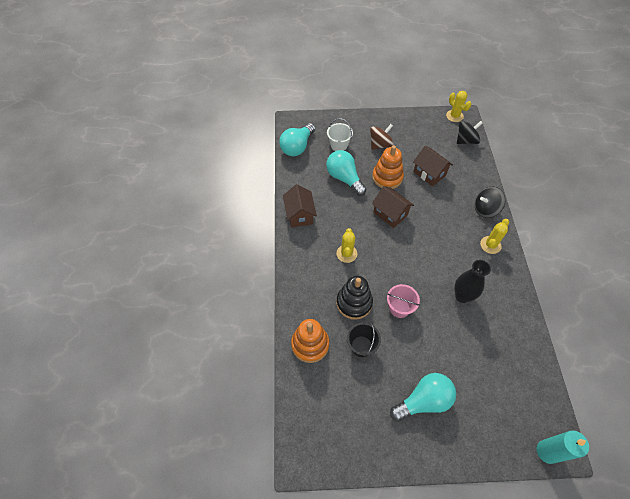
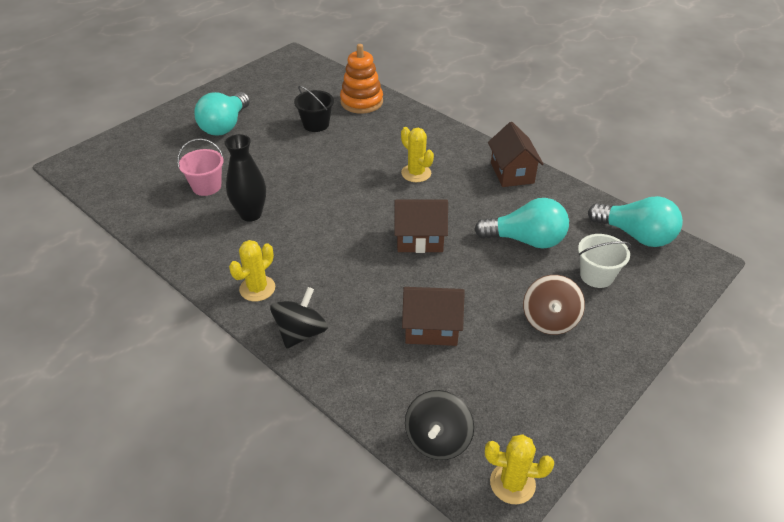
camera: 135 degrees right, 15 degrees down
(297, 147) = (635, 235): turquoise light bulb -> turquoise light bulb turned 135 degrees clockwise
(299, 215) = (512, 173): brown house -> brown house turned 45 degrees clockwise
(354, 303) = (358, 144): black stacking toy -> none
(387, 177) = (478, 280): orange stacking toy -> none
(399, 308) = (310, 166): pink bucket -> pink bucket (206, 186)
(490, 245) = (257, 288): yellow cactus -> yellow cactus turned 45 degrees clockwise
(547, 451) = (85, 156): turquoise candle -> none

